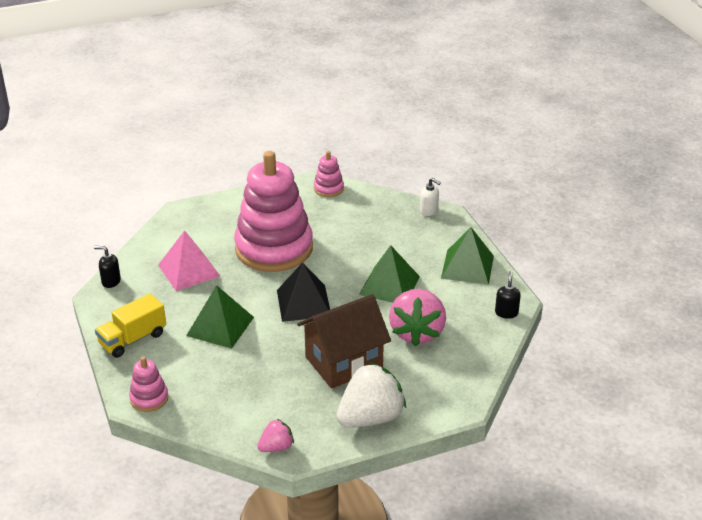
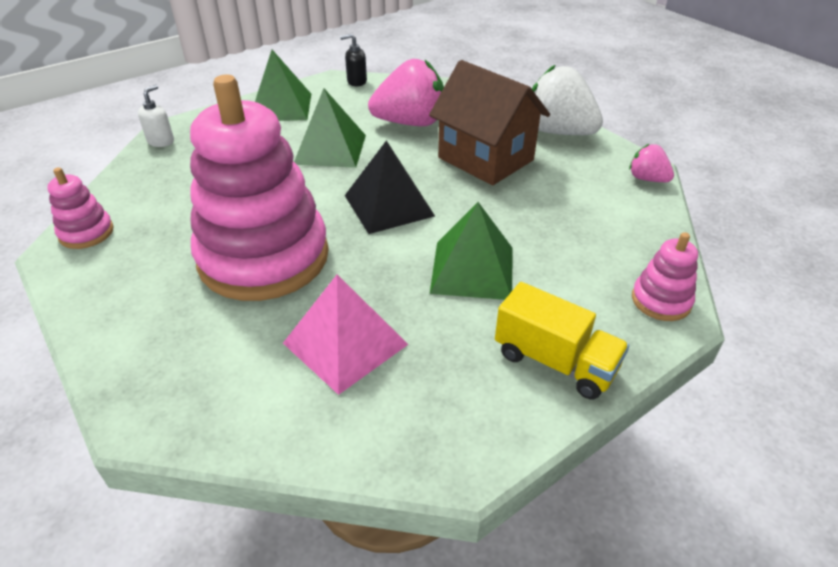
camera: 105 degrees left, 5 degrees up
(111, 281) = (412, 456): black soap dispenser -> none

